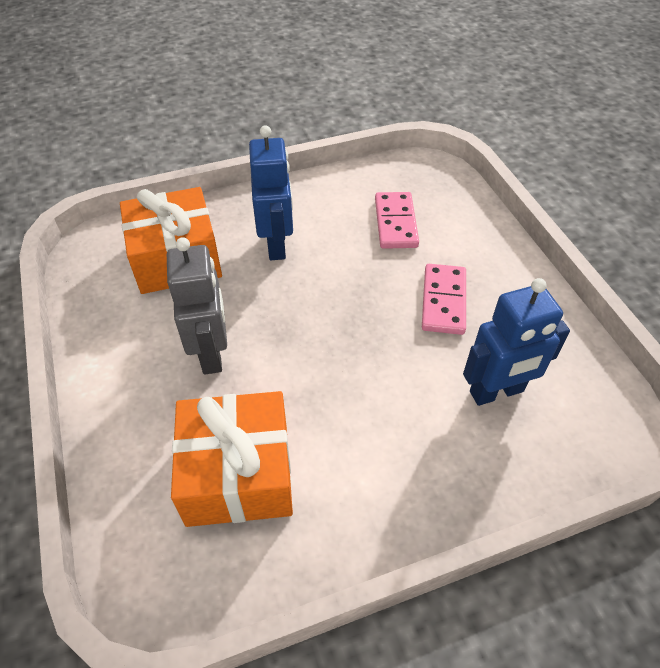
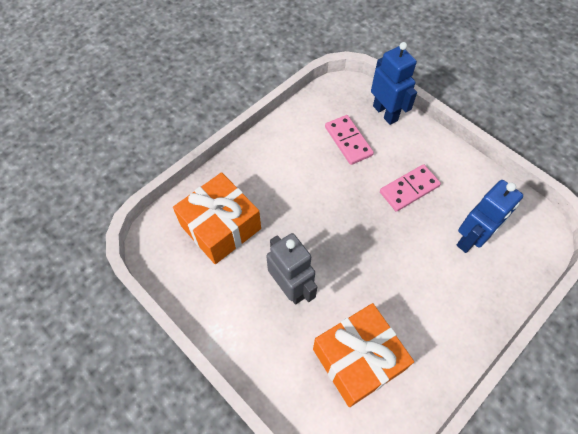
camera: 25 degrees left, 10 degrees up
(277, 245) = (282, 189): blue robot -> blue robot (385, 113)
(443, 301) = (409, 189): pink domino -> pink domino turned 75 degrees clockwise

